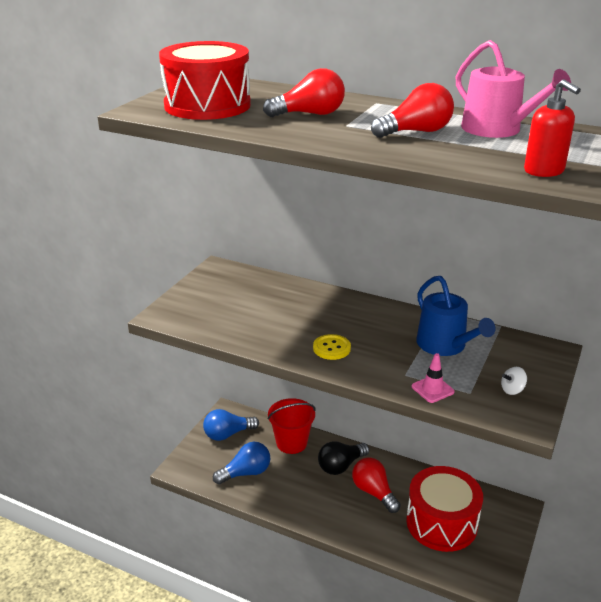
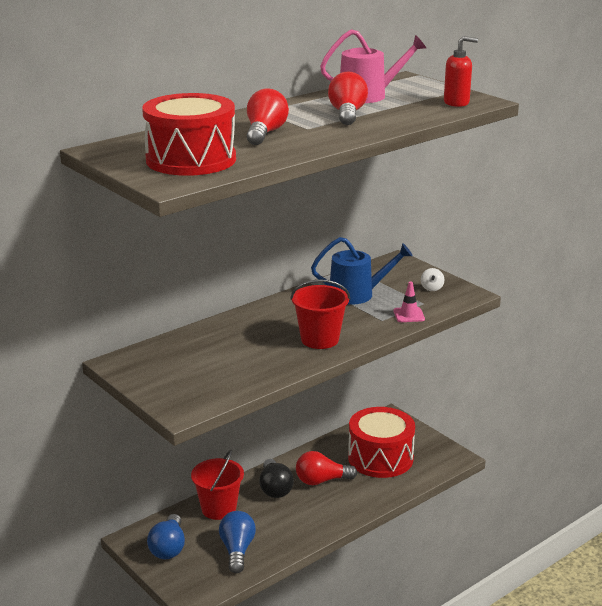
camera: 65 degrees left, 5 degrees down
(331, 348) = (319, 339): yellow button -> red bucket

